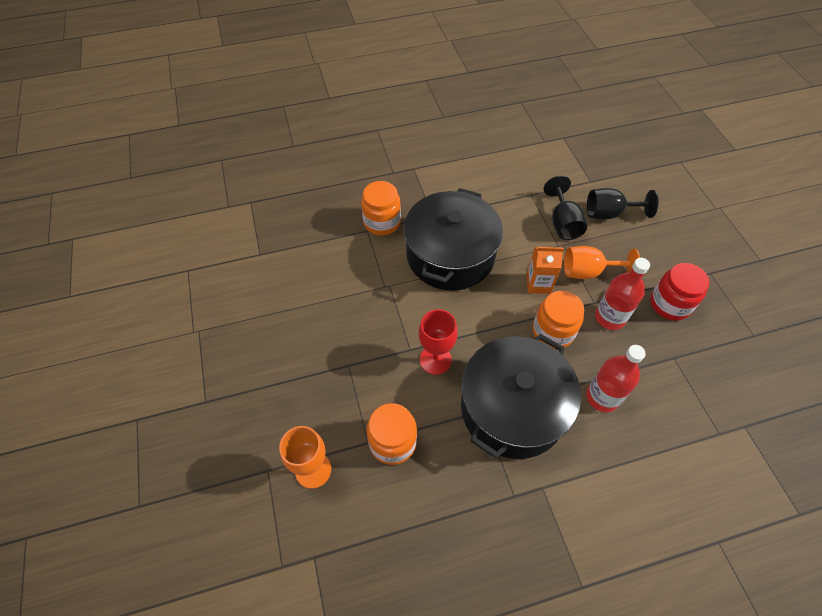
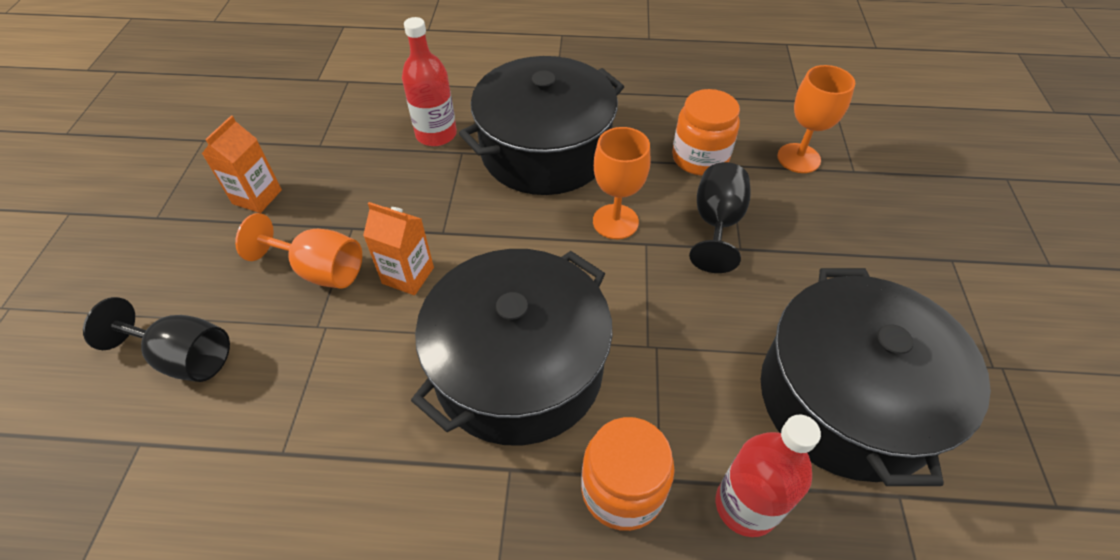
camera: 160 degrees left, 5 degrees down
(281, 289) = (847, 399): none -> black pot
(435, 360) = (615, 222): red goblet -> orange goblet
(553, 332) = (438, 210): orange jar -> none
(563, 223) = (280, 366): black goblet -> black goblet (716, 223)
(610, 317) = (350, 204): red bottle -> red bottle (746, 505)
(669, 304) = (257, 197): red jar -> orange carton

